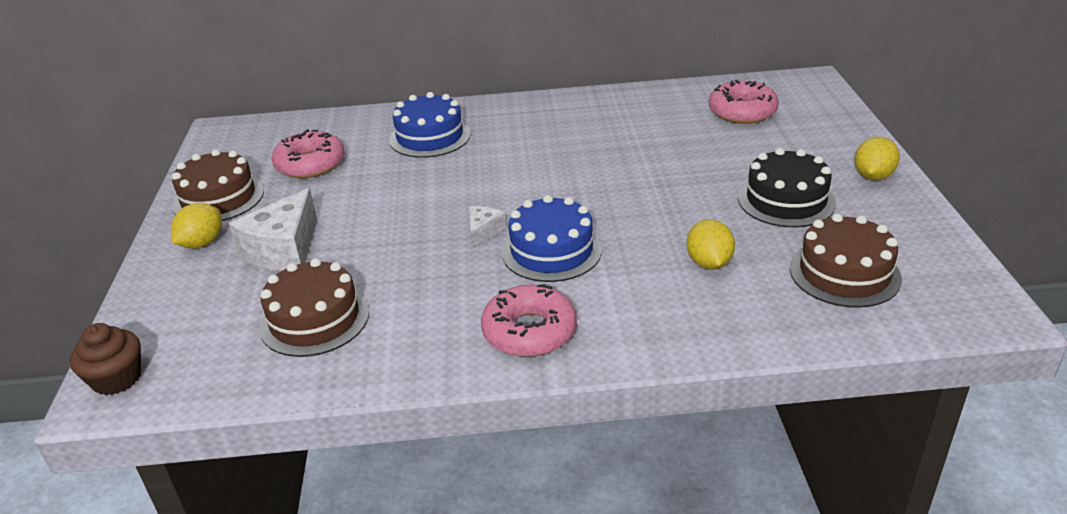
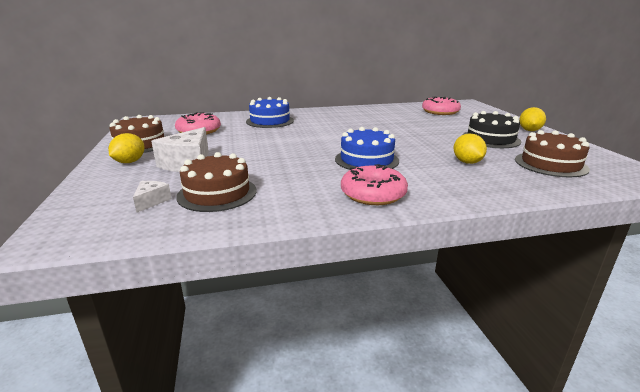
camera: 10 degrees left, 10 degrees down
(117, 379) = (60, 229): brown cupcake -> none
(483, 232) = (319, 153): white cheese -> white cheese (151, 201)

